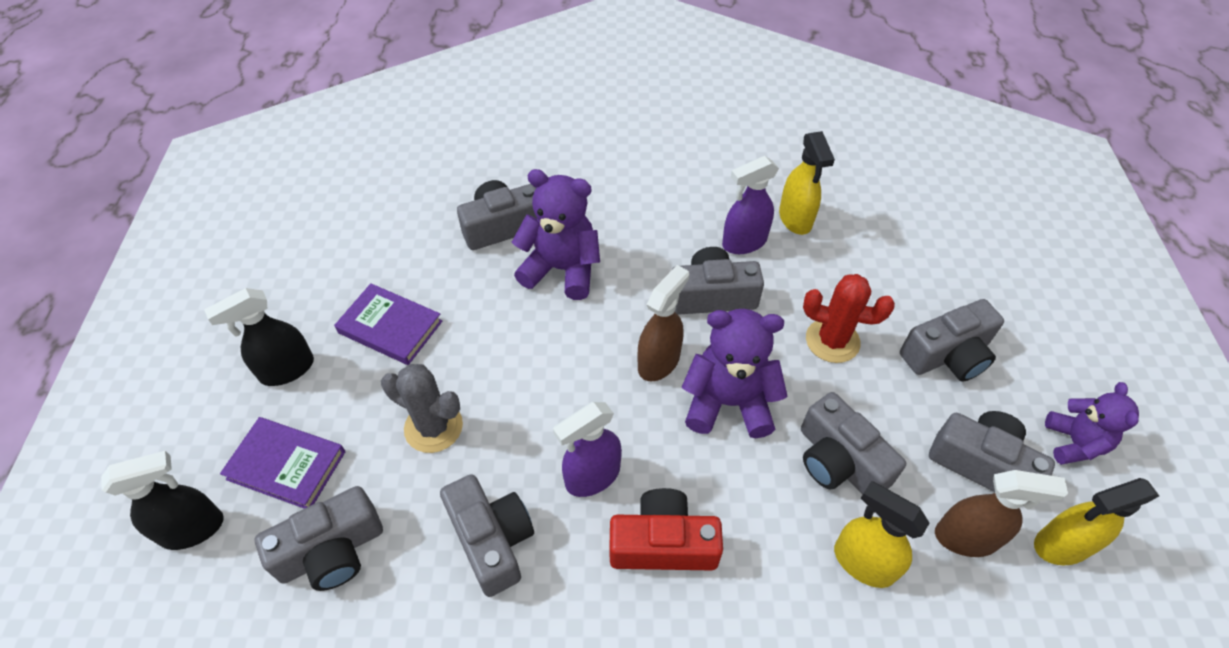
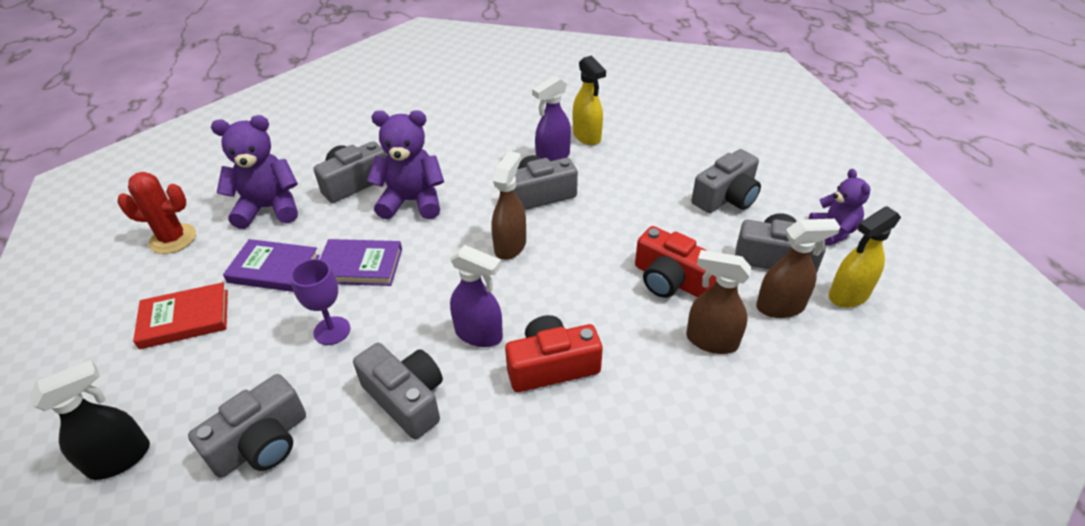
camera: 15 degrees left, 10 degrees down
(286, 370) = (185, 319): black spray bottle -> red book
(286, 465) = (202, 389): purple book -> purple book (360, 266)
(433, 427) = (332, 331): grey cactus -> purple goblet
(592, 476) = (479, 334): purple spray bottle -> purple spray bottle turned 105 degrees counterclockwise
(728, 402) = (574, 261): purple teddy bear -> purple teddy bear (269, 208)
(832, 341) = (640, 205): red cactus -> red cactus (173, 239)
(839, 461) = (671, 280): grey camera -> red camera
(862, 562) = (711, 341): yellow spray bottle -> brown spray bottle

